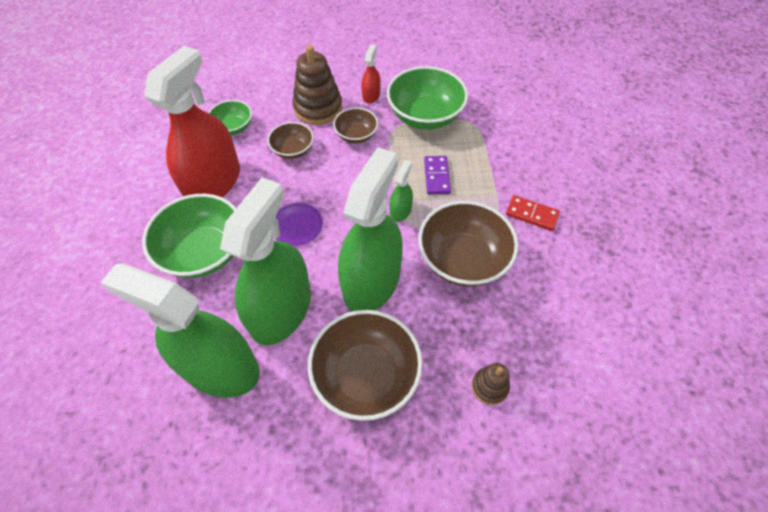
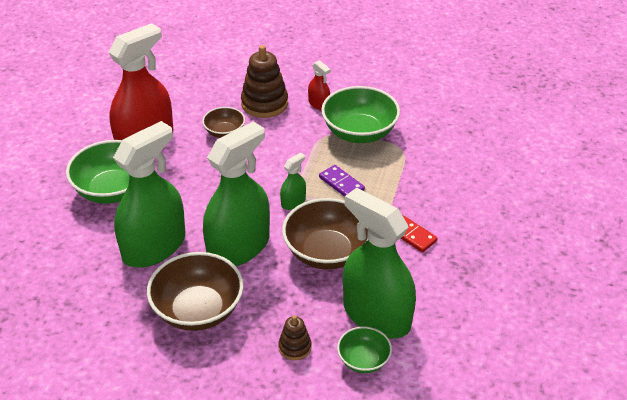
camera: 20 degrees right, 15 degrees down
(219, 367) = (87, 272): green spray bottle -> green spray bottle (376, 315)
(233, 127) = (182, 102): green bowl -> green bowl (363, 360)
(297, 226) = (198, 191): purple plate -> none
(356, 135) = (287, 133): brown bowl -> none
(371, 95) = (319, 104): red spray bottle -> red spray bottle turned 105 degrees clockwise
(437, 176) = (341, 184): purple domino -> purple domino turned 60 degrees counterclockwise

